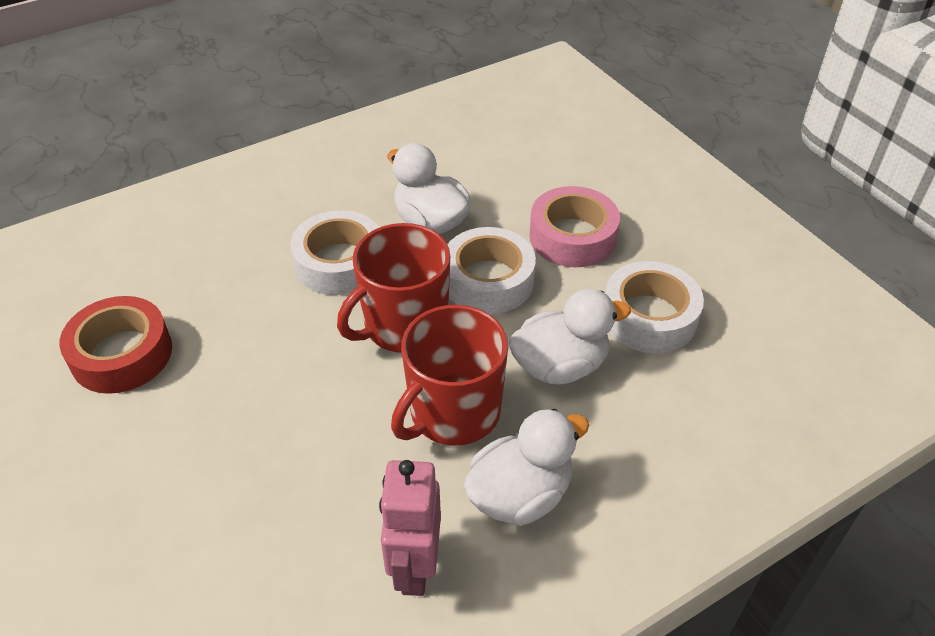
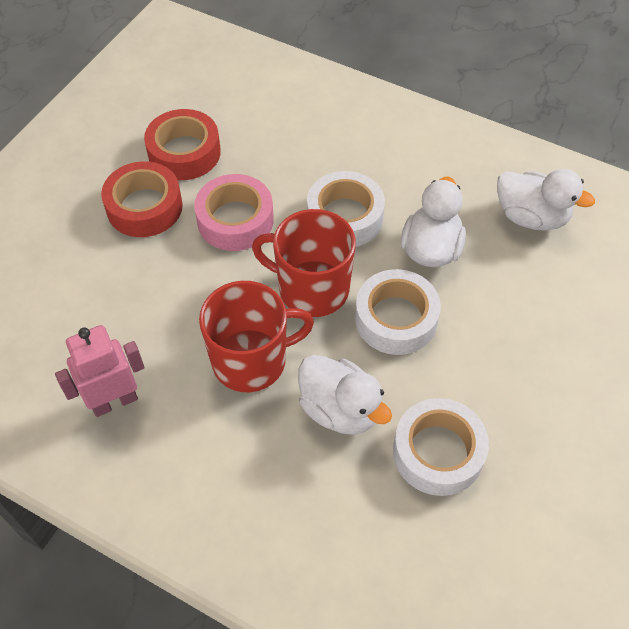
camera: 60 degrees right, 10 degrees up
(162, 424) = (144, 207): none -> red tape
(453, 412) = (251, 360): red mug -> red mug turned 150 degrees clockwise
(520, 495) = (204, 437): white duck -> white duck (531, 217)
(572, 237) = (491, 354): pink tape -> pink tape (235, 220)

